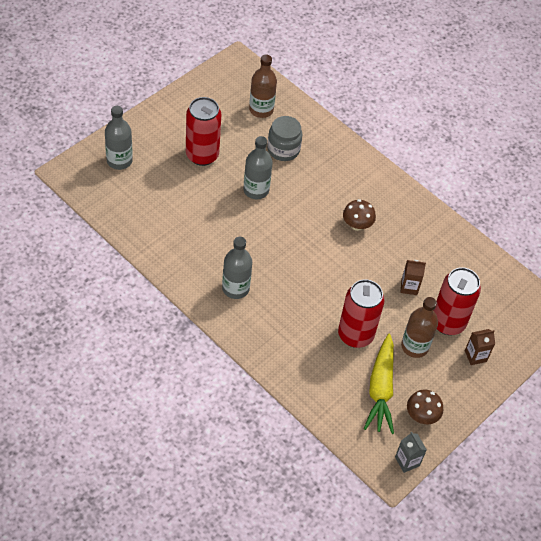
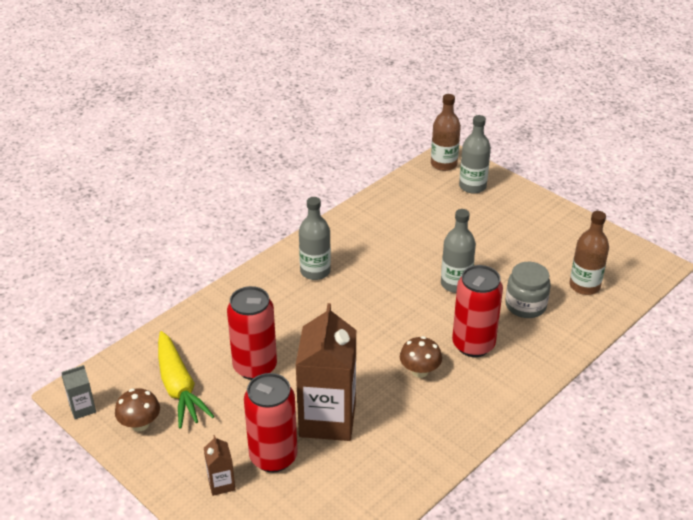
camera: 95 degrees right, 15 degrees down
(202, 155) = (497, 242): red can -> red can (473, 345)
(380, 390) = (179, 387): yellow carrot -> yellow carrot turned 120 degrees counterclockwise
(409, 287) = (327, 419): brown carton -> brown carton, size x2.32
(414, 346) = (237, 421): brown bottle -> brown bottle (443, 164)

